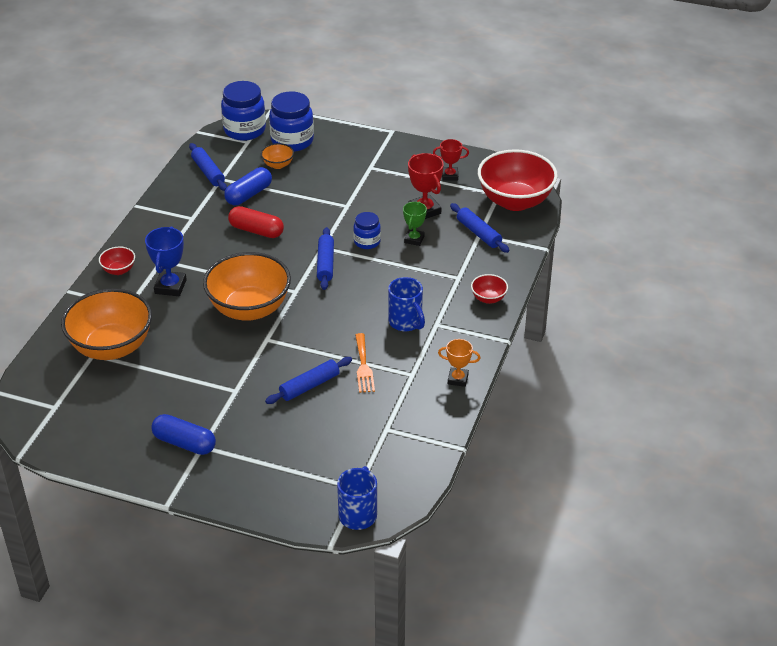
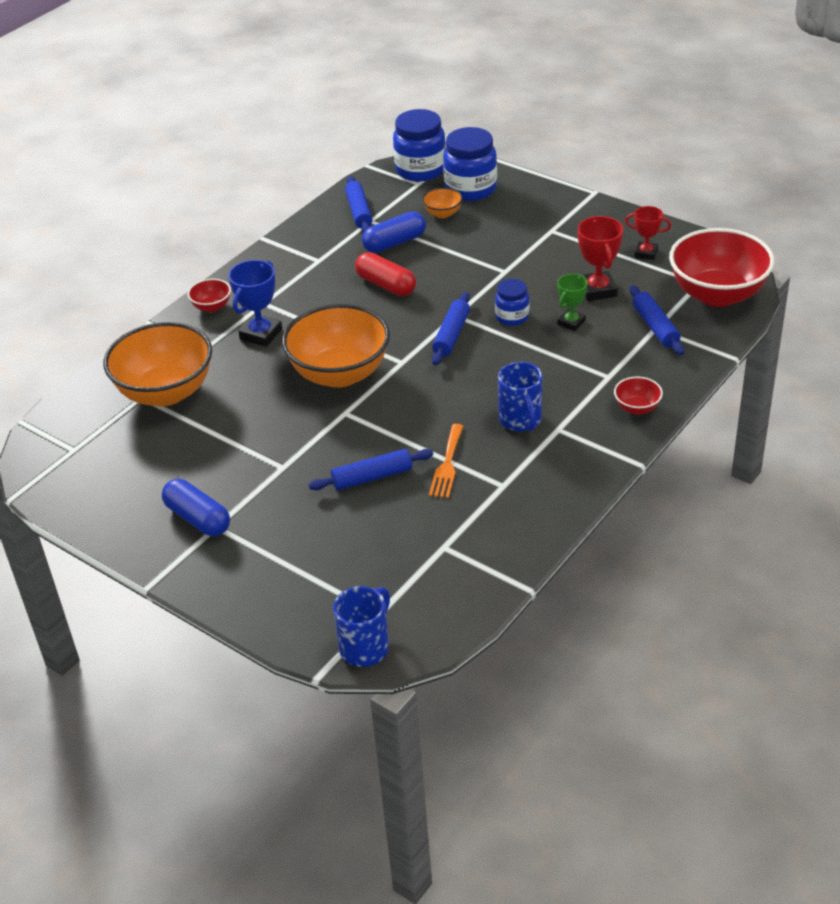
camera: 20 degrees right, 0 degrees up
(458, 379) = (558, 501): orange trophy -> none

